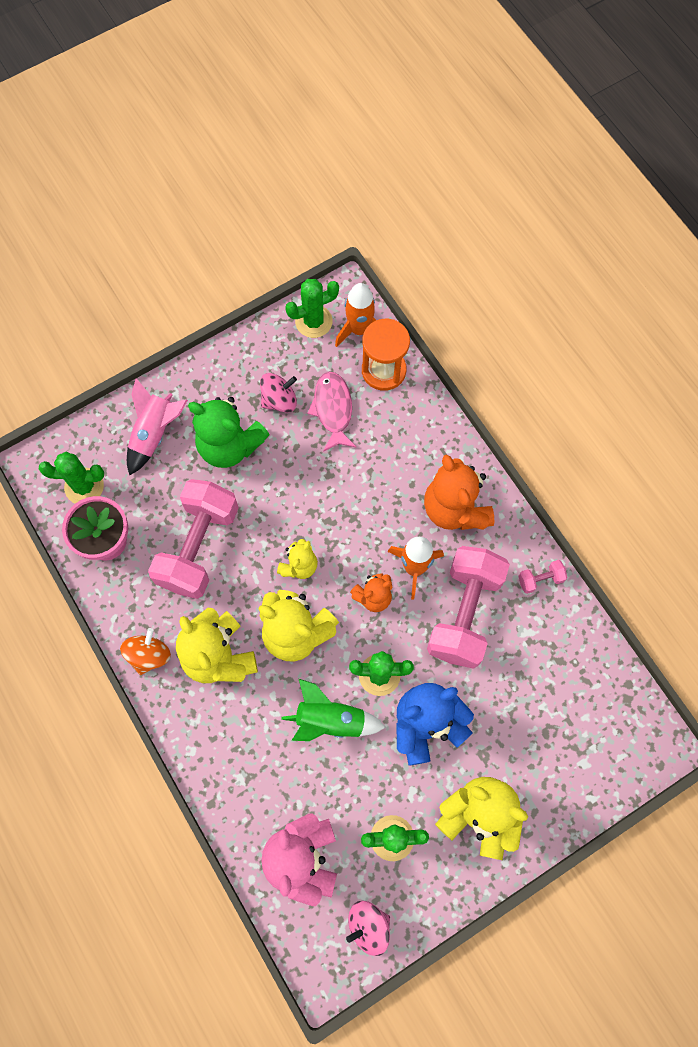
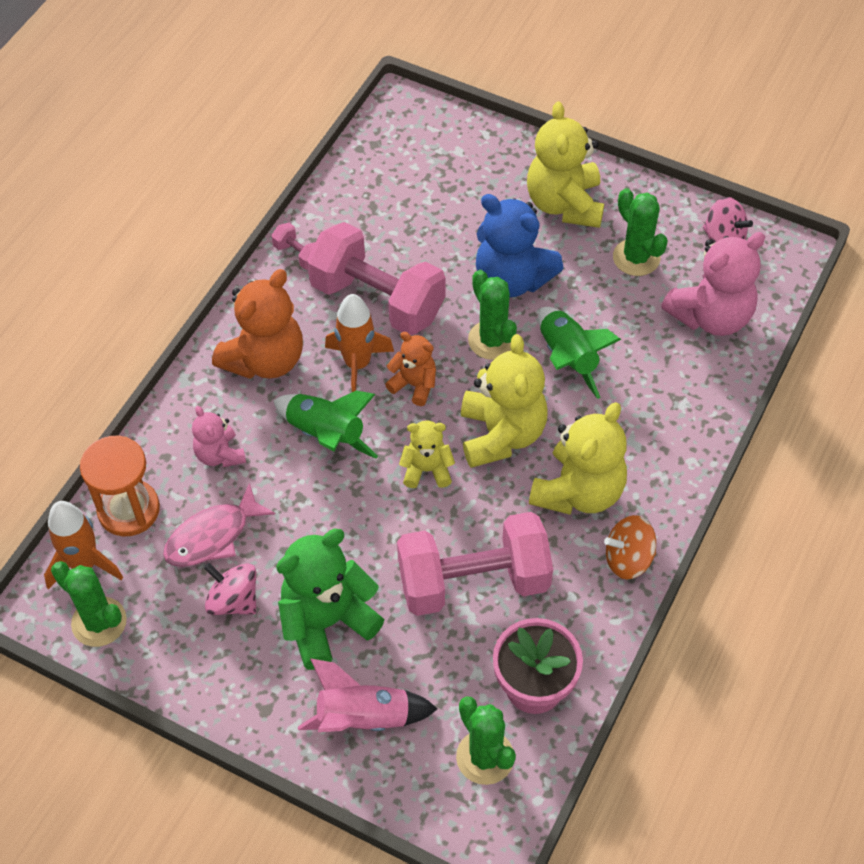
camera: 120 degrees left, 15 degrees down
(229, 445) = (327, 622): green teddy bear -> green teddy bear turned 120 degrees counterclockwise
(367, 516) = (326, 435): none -> green rocket
(392, 442) = (220, 455): none -> pink teddy bear
(464, 613) = (377, 300): pink dumbbell -> pink dumbbell turned 45 degrees clockwise

